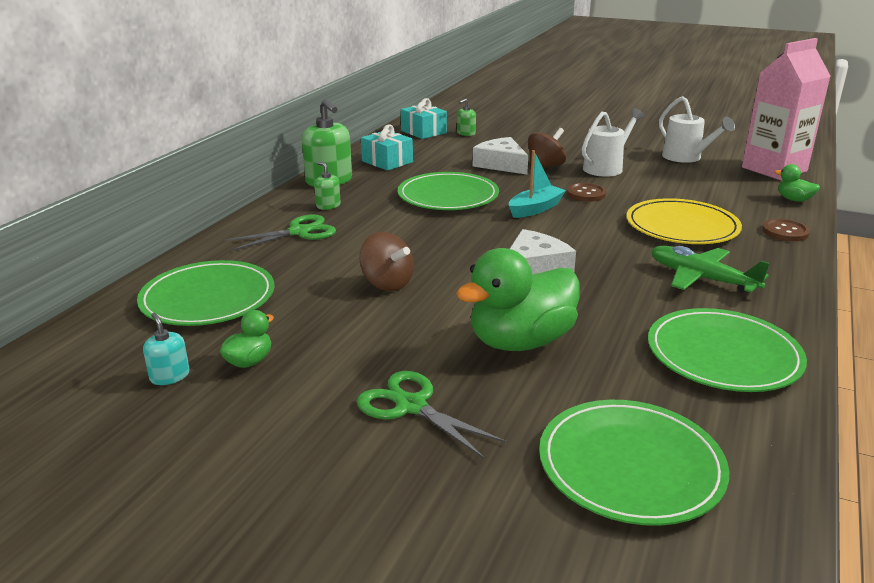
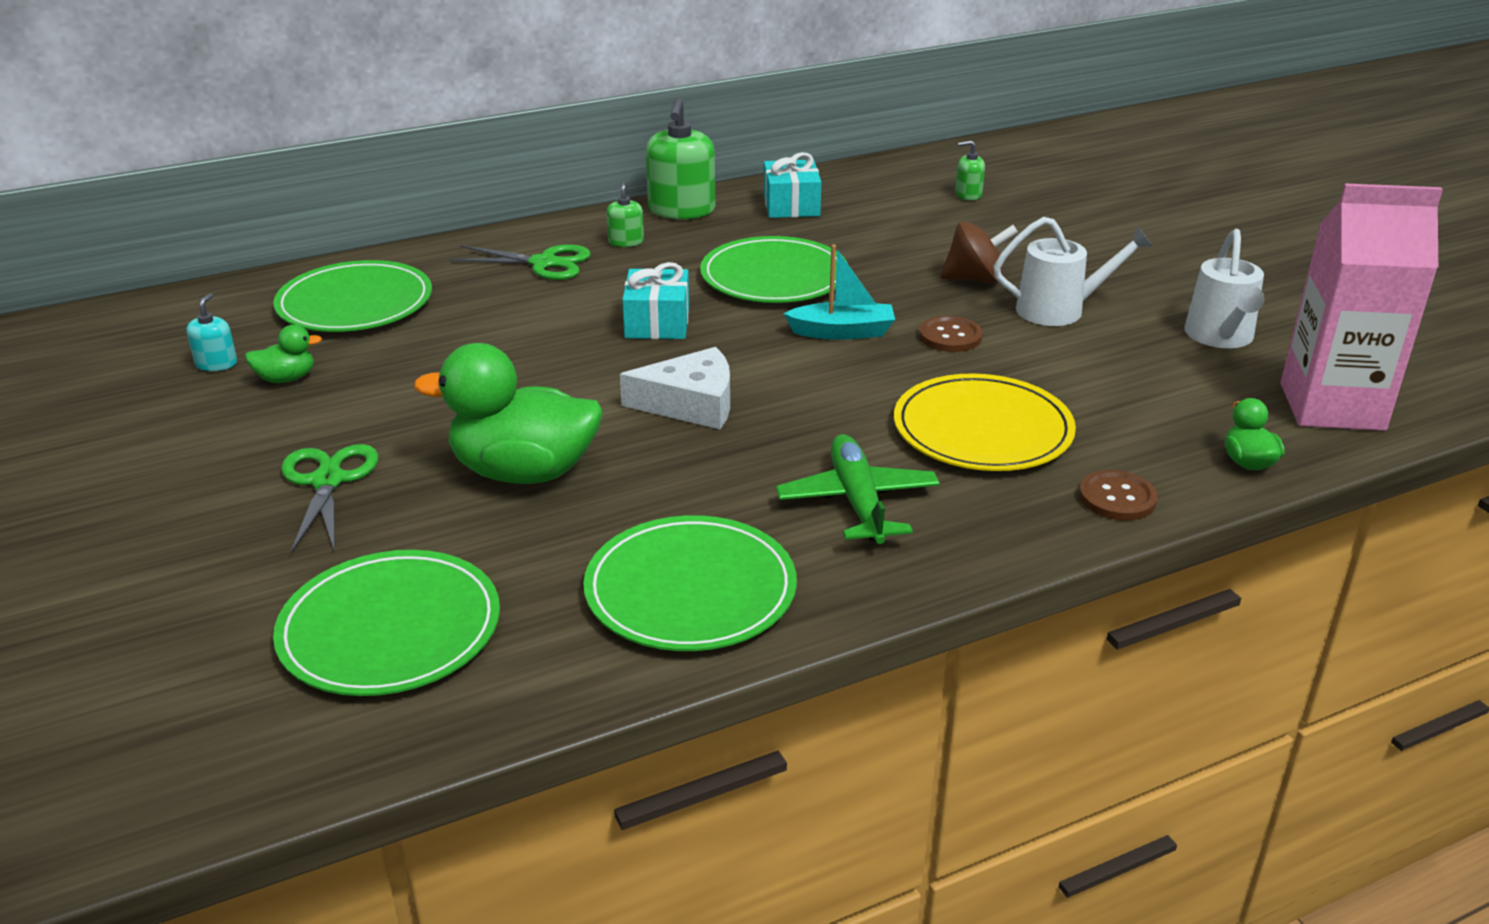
camera: 40 degrees right, 5 degrees up
(387, 283) = (520, 355): brown spinning top -> none
(423, 132) = (916, 176): turquoise gift -> turquoise gift (657, 322)
(501, 164) = (923, 256): white cheese -> none

